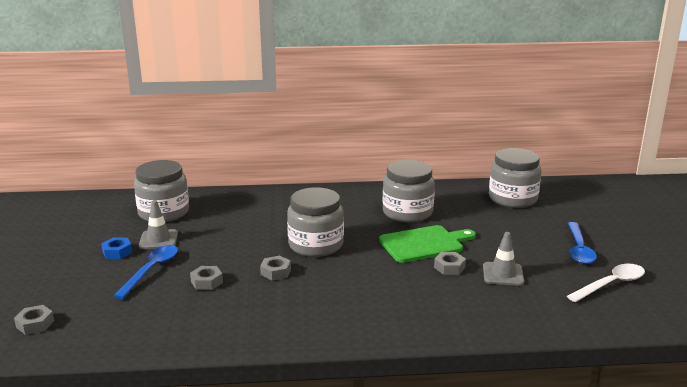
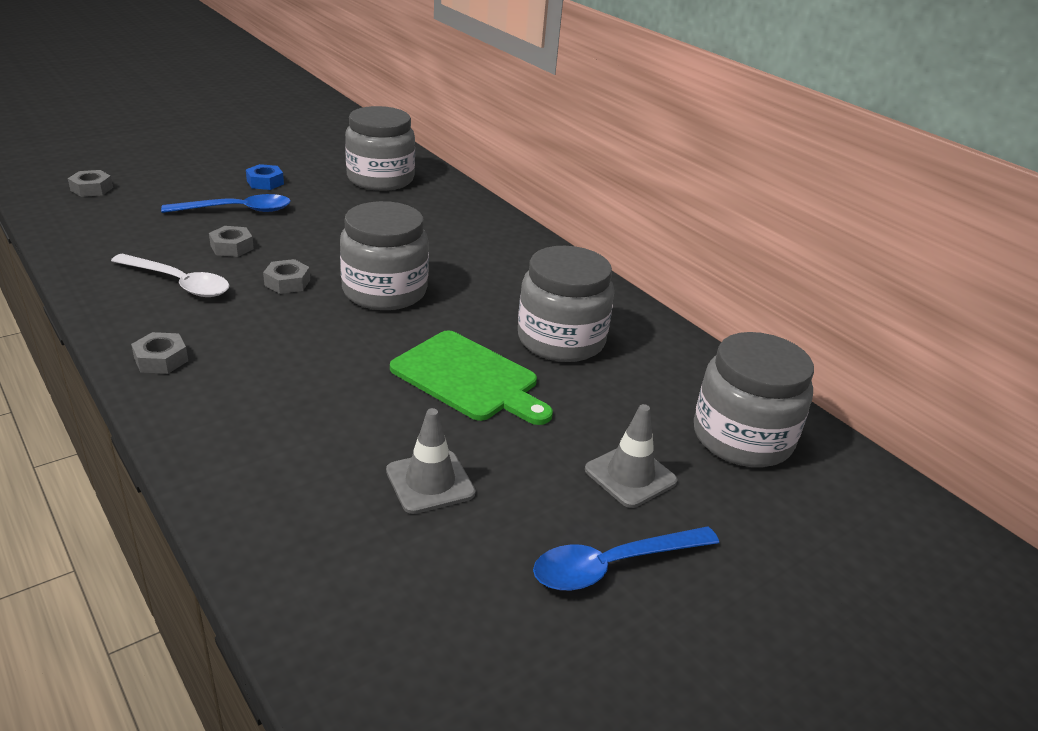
camera: 55 degrees right, 10 degrees up
(158, 240) = (312, 194): grey traffic cone -> grey traffic cone (630, 475)
(449, 267) = (409, 419): grey nut -> grey nut (161, 359)
(611, 284) = (497, 639): white spoon -> white spoon (178, 283)

